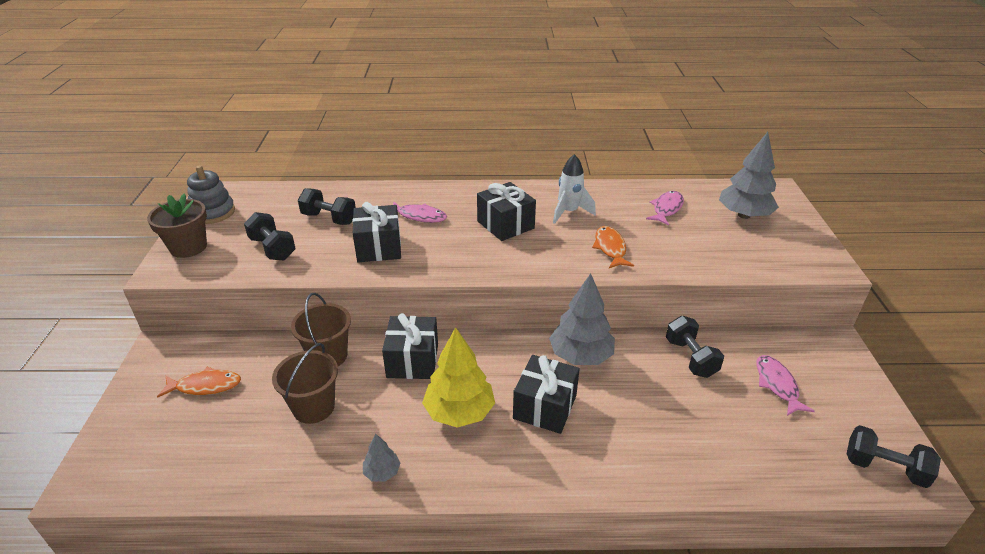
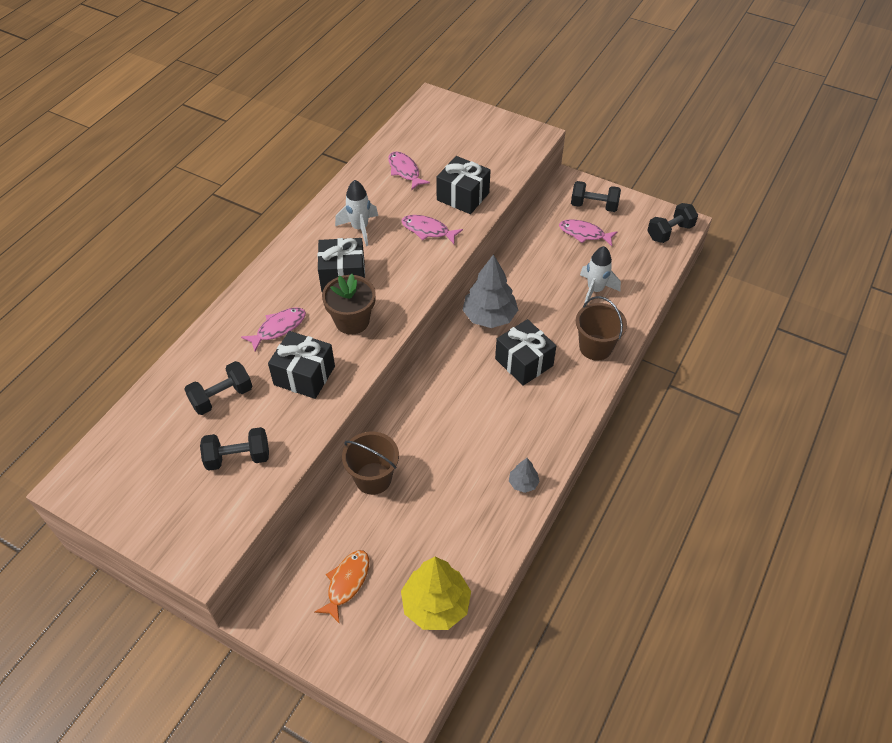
camera: 60 degrees left, 15 degrees up
(188, 247) = (174, 530): brown flower pot -> brown flower pot (352, 321)
(213, 212) = (119, 494): grey stacking toy -> none
(314, 407) = (428, 507): brown bucket -> brown bucket (595, 347)
(412, 360) = (421, 421): black gift -> black gift (463, 196)
(459, 412) = (496, 414): yellow tree -> yellow tree (436, 605)
(610, 248) = (428, 230): orange fish -> pink fish
(690, 358) = (533, 260): black dumbbell -> black dumbbell (594, 206)
(705, 428) = (595, 290): none -> white rocket
(744, 215) = (448, 136): grey tree -> none

